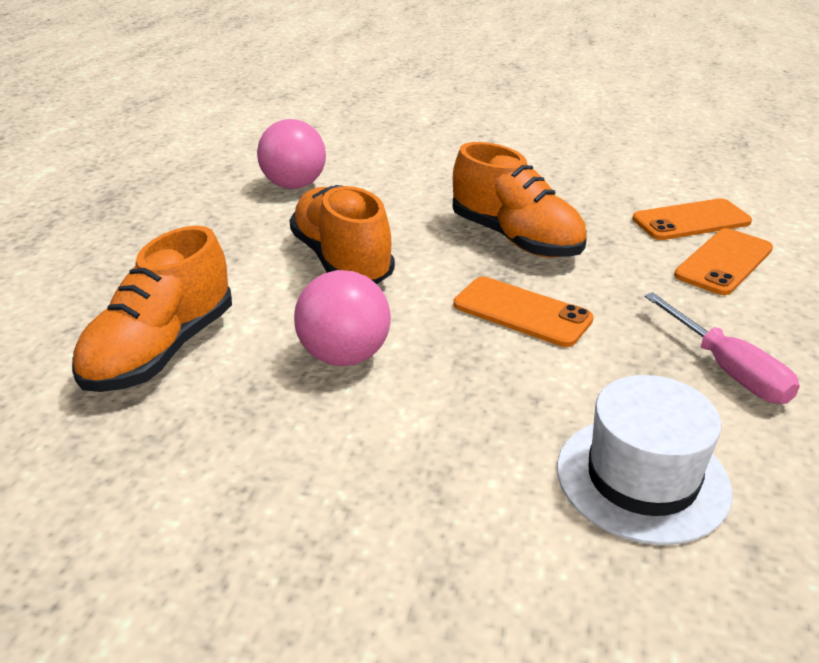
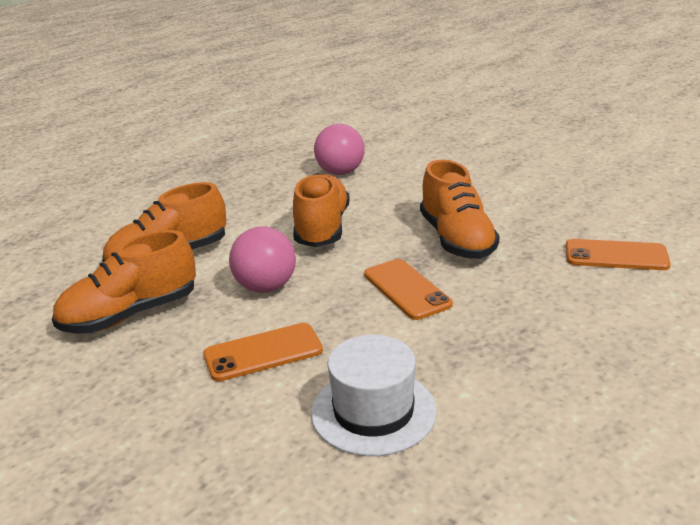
camera: 30 degrees right, 5 degrees down
(181, 452) = (130, 314): none -> orange shoe
(723, 262) = (606, 292): orange phone -> orange phone (263, 352)
(727, 369) = (515, 365): pink screwdriver -> none

